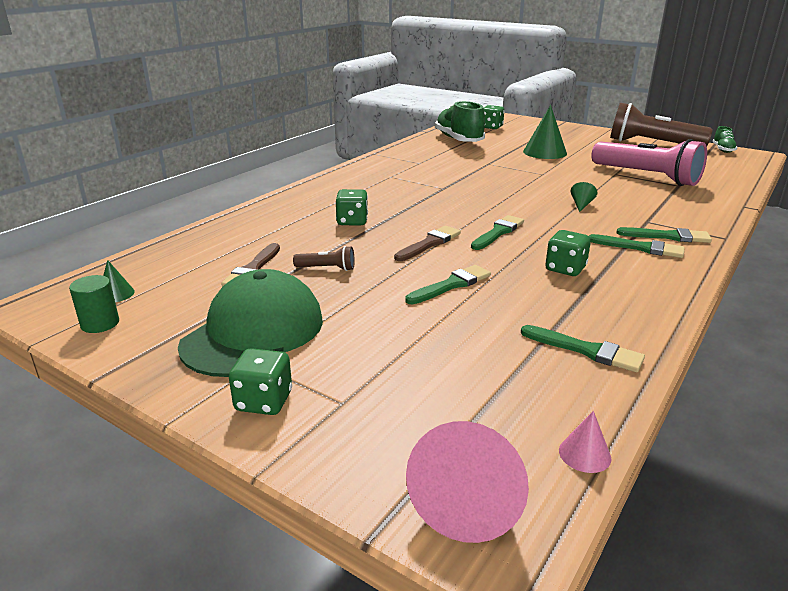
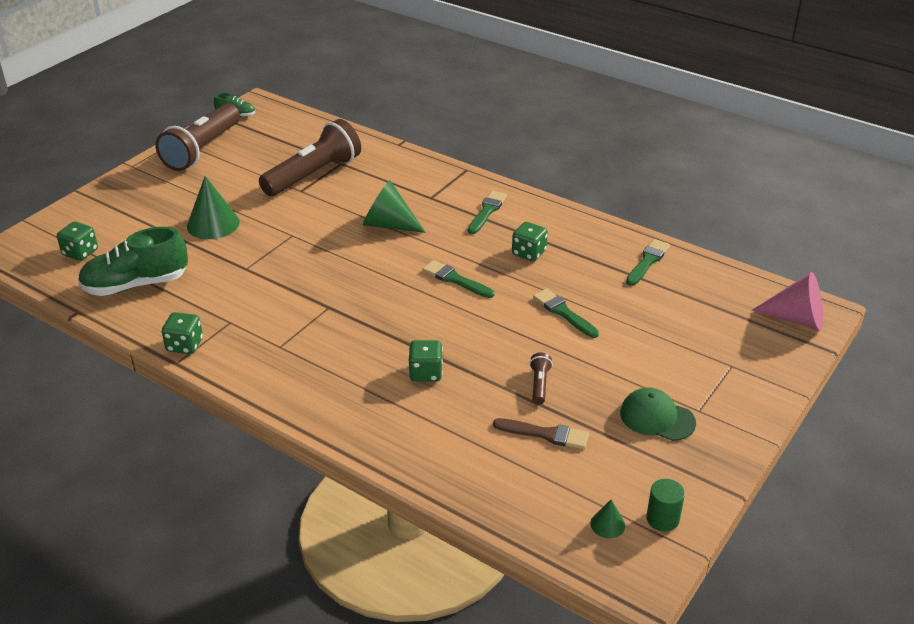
camera: 90 degrees left, 10 degrees up
(254, 332) = (657, 418): green cap -> green cap, size x0.60
(264, 401) = (740, 401): green dice -> green dice (185, 345)
(429, 243) = (481, 321): brown brush -> none
(581, 205) = (388, 224): green cone -> green cone, size x2.06
(584, 454) = (748, 277): pink cone -> none
(646, 177) = (314, 175): pink flashlight -> brown flashlight
(668, 236) = (464, 194): green brush -> none

